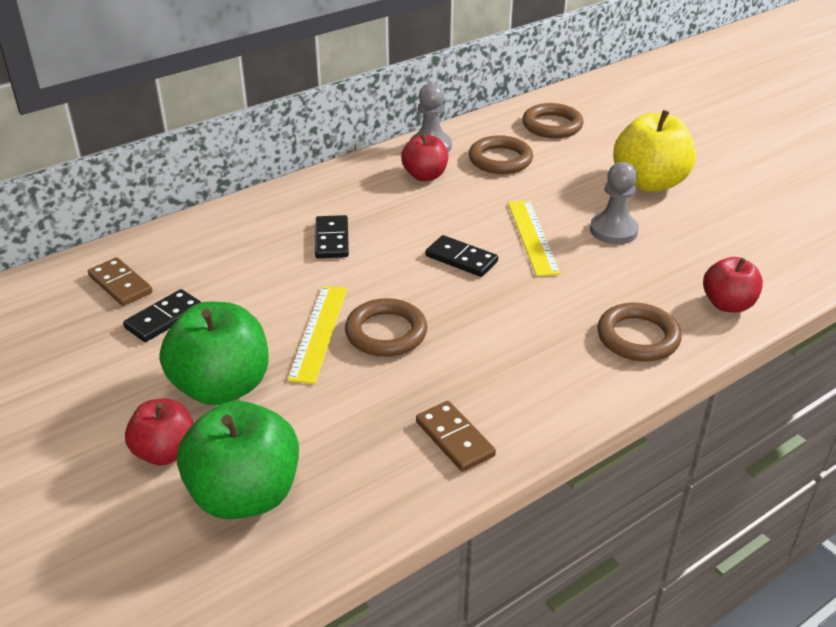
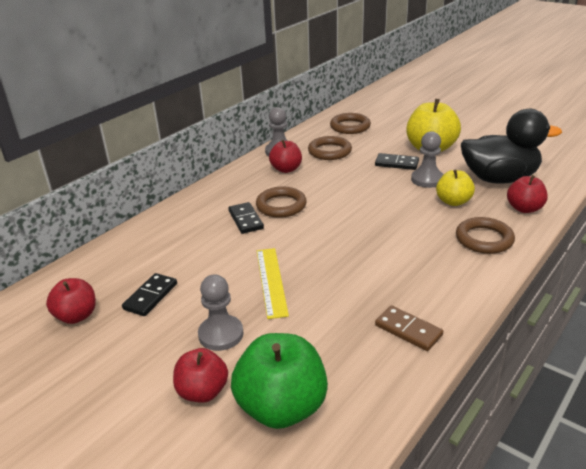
camera: 15 degrees left, 5 degrees down
(69, 323) = (76, 316): none -> red apple
(120, 284) = (104, 280): brown domino -> none
(222, 387) = (221, 334): green apple -> grey pawn
(386, 333) = (319, 271): brown ring -> brown ring (281, 205)
(461, 259) = (341, 215): black domino -> black domino (396, 163)
(532, 237) = (379, 193): yellow ruler -> none
(630, 272) = (453, 201): none -> yellow apple
(721, 250) = (499, 179): none -> black duck

